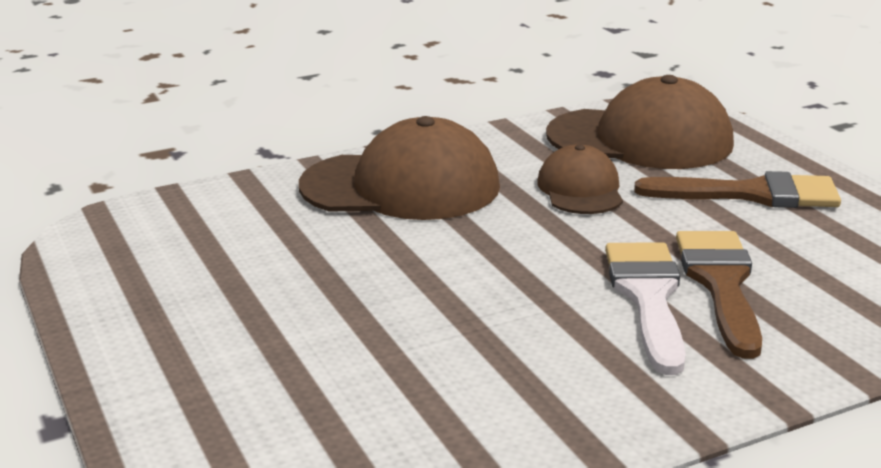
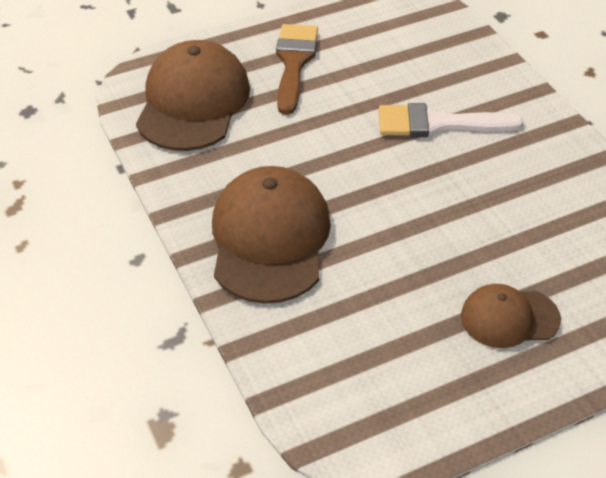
camera: 90 degrees left, 20 degrees up
(580, 189) = (281, 140): brown cap -> brown cap (509, 318)
(721, 284) = (419, 93): brown brush -> none

